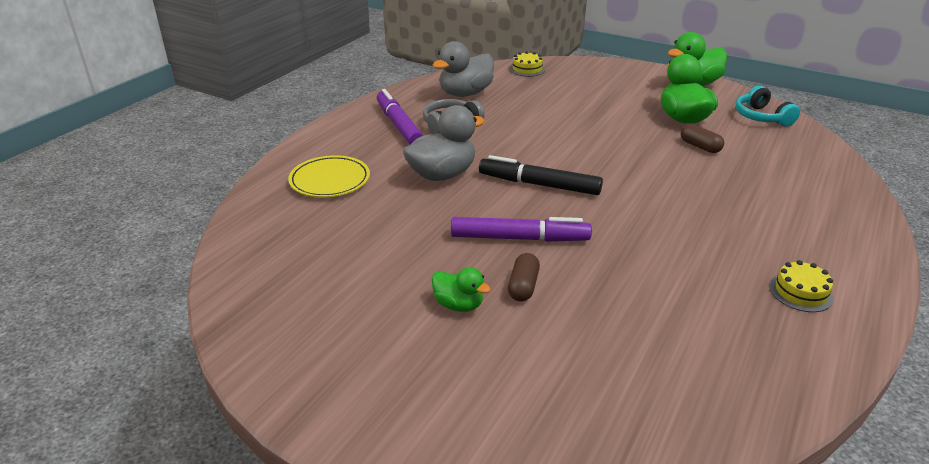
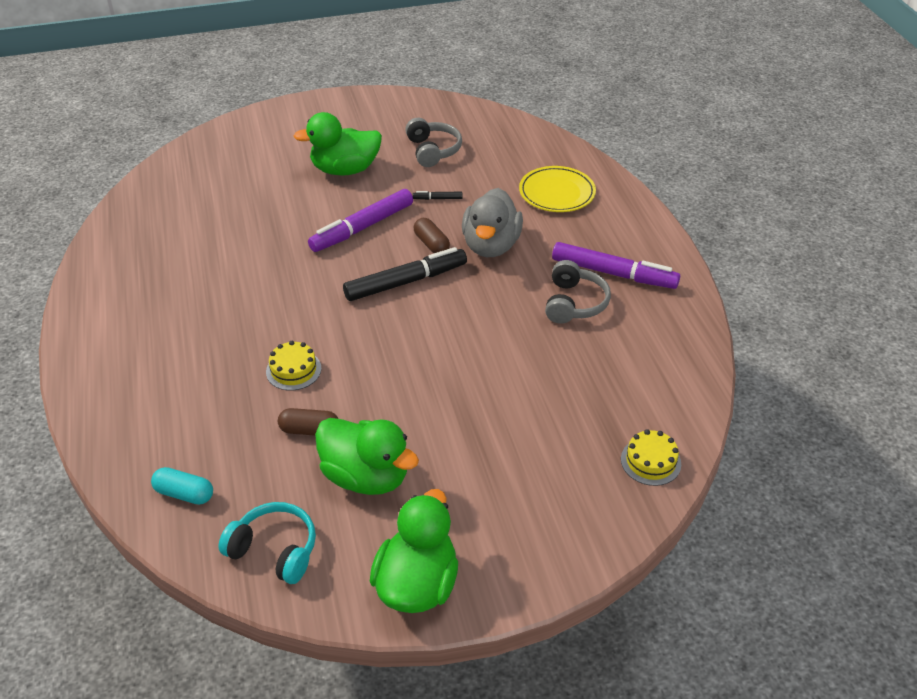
camera: 135 degrees right, 10 degrees up
(347, 272) = (433, 150): none -> grey headphones
(421, 226) = (437, 198): none -> black marker
(458, 305) = (345, 170): green duck -> green duck, size x1.80
(465, 93) = (636, 359): grey duck -> none
(523, 286) = (321, 199): brown capsule -> brown capsule (431, 244)
(800, 292) = (132, 296): yellow cake -> yellow cake (293, 370)
(807, 155) = (184, 494): none -> turquoise capsule

